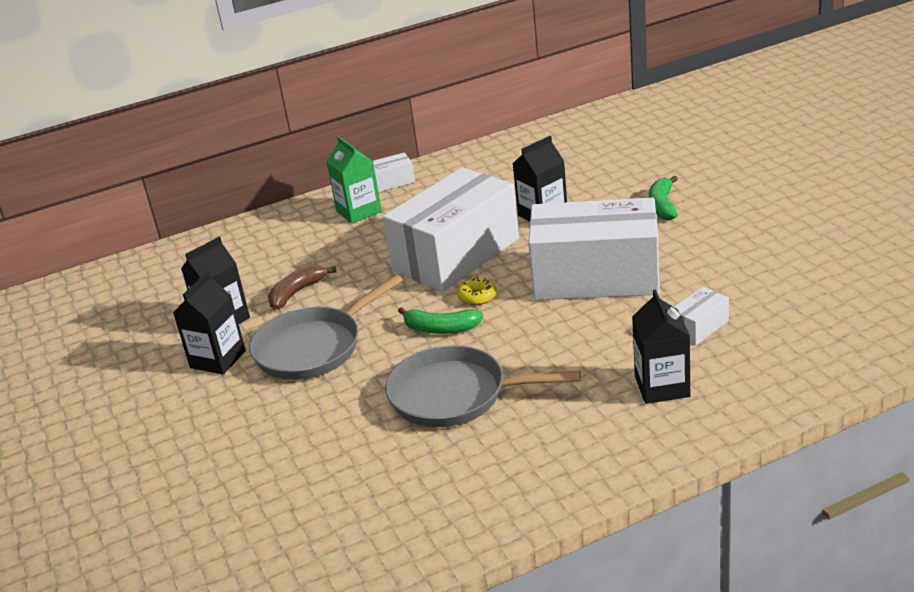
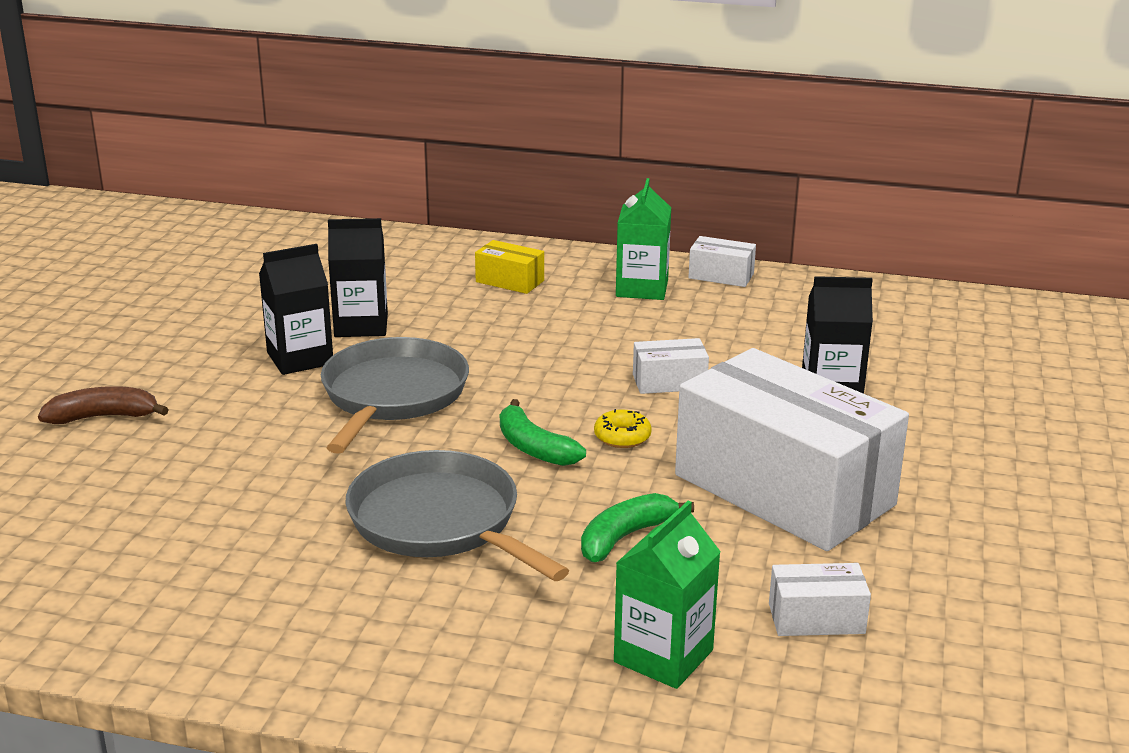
camera: 35 degrees right, 5 degrees down
(273, 246) = (510, 281): none -> yellow box
(297, 292) = (461, 335): brown banana -> brown banana (103, 417)
(313, 347) = (392, 396): grey pan -> grey pan turned 105 degrees clockwise
(456, 255) = (669, 382): white box -> white box, size x0.40
(662, 206) = (996, 454): green banana -> green banana (624, 537)
(662, 386) = (663, 656): black carton -> green carton

